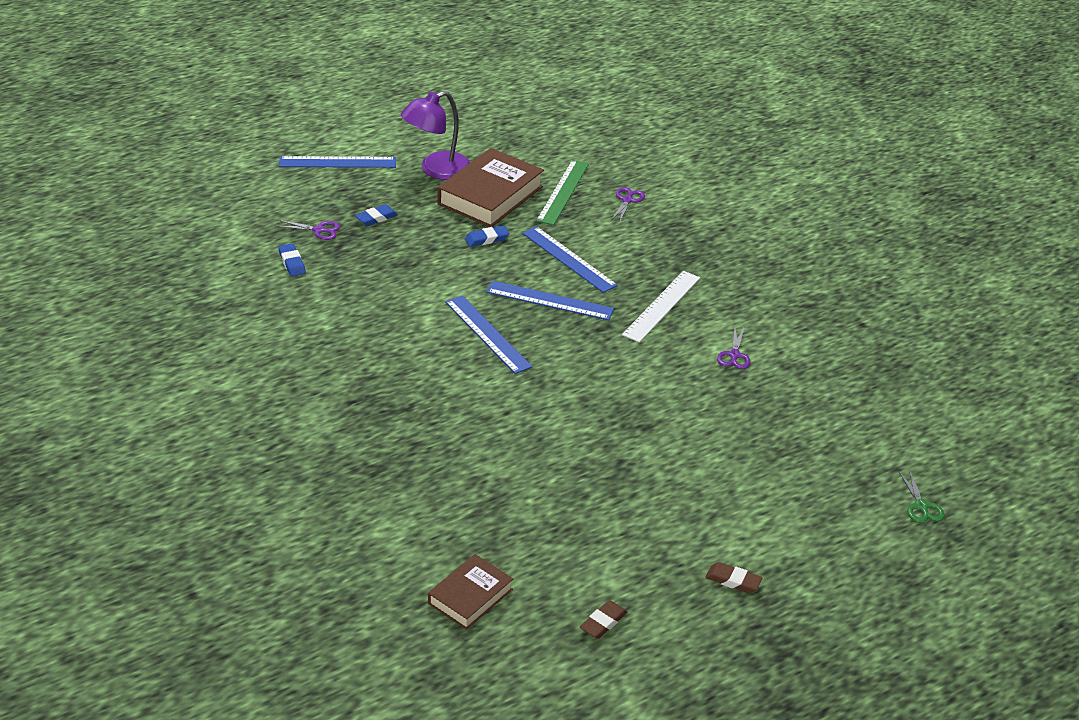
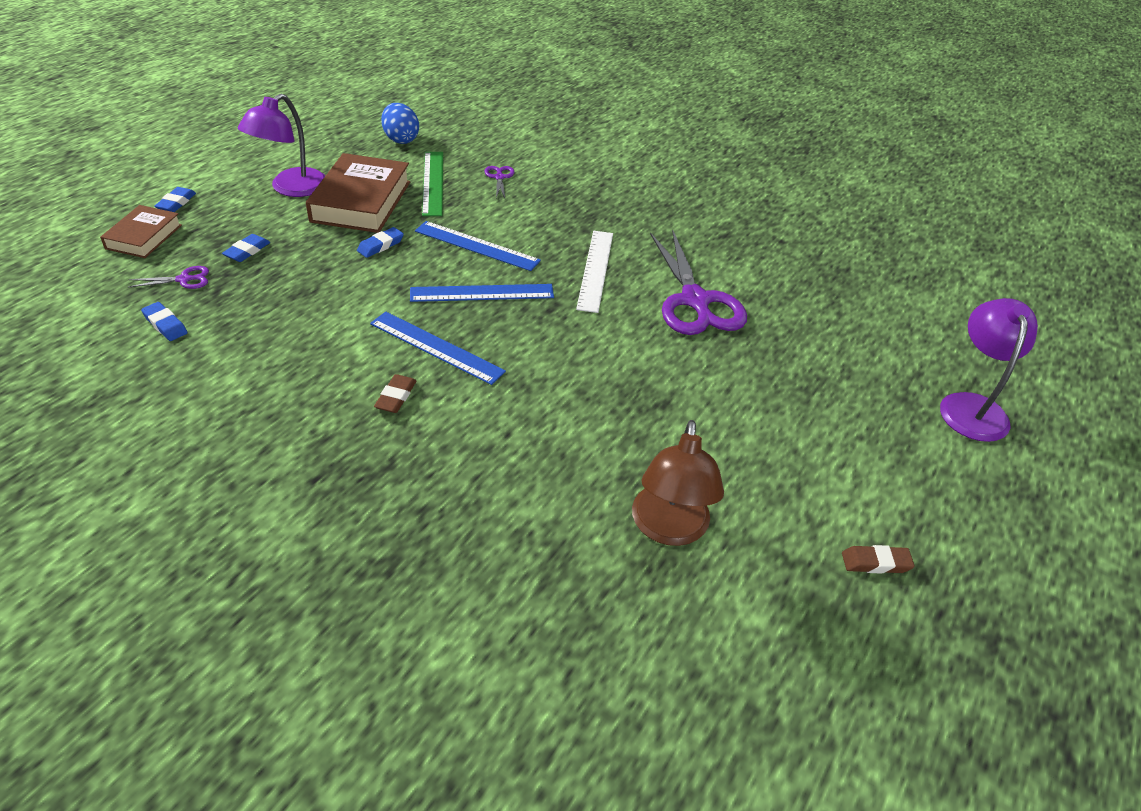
camera: 25 degrees left, 5 degrees up
(337, 162) = (176, 203): blue ruler -> blue eraser
(470, 596) = (606, 714): brown book -> brown book (144, 237)
(557, 142) = (401, 139): none -> blue egg
(588, 510) = (669, 529): none -> brown lamp
(603, 622) = (784, 683): brown eraser -> brown eraser (396, 397)
(734, 355) = (695, 301): purple scissors -> purple scissors, size x2.38
(921, 506) = (971, 406): green scissors -> purple lamp

